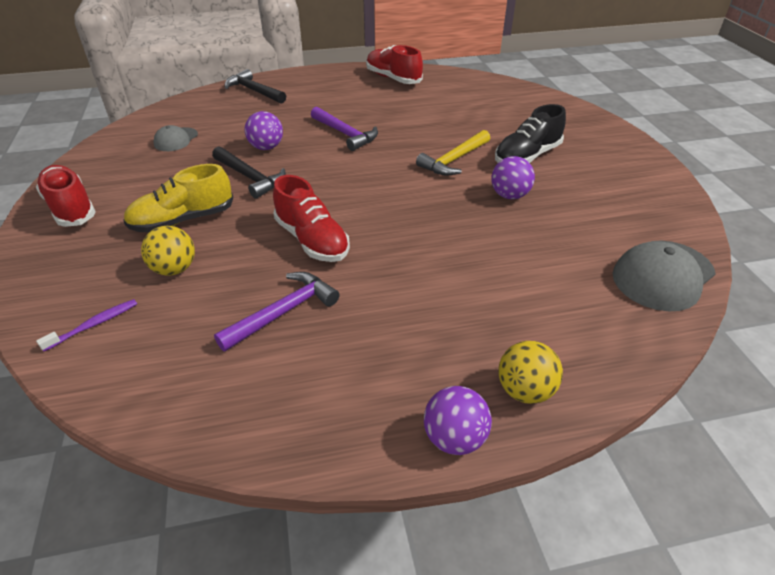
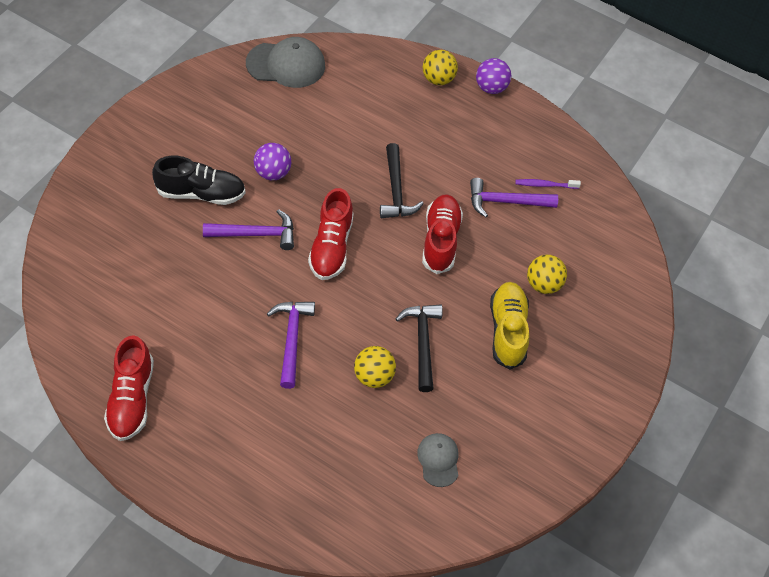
camera: 140 degrees left, 15 degrees up
(71, 208) = (580, 416): red shoe -> red shoe (331, 247)
(94, 325) = (613, 275): purple toothbrush -> purple toothbrush (545, 185)
(176, 140) = (438, 460): grey cap -> grey cap turned 75 degrees counterclockwise
(183, 220) = (507, 331): yellow shoe -> yellow shoe turned 105 degrees counterclockwise
(254, 91) = (289, 502): black hammer -> black hammer (396, 190)
(266, 147) = (374, 376): purple ball -> yellow ball
(454, 160) = (256, 234): yellow hammer -> purple hammer

